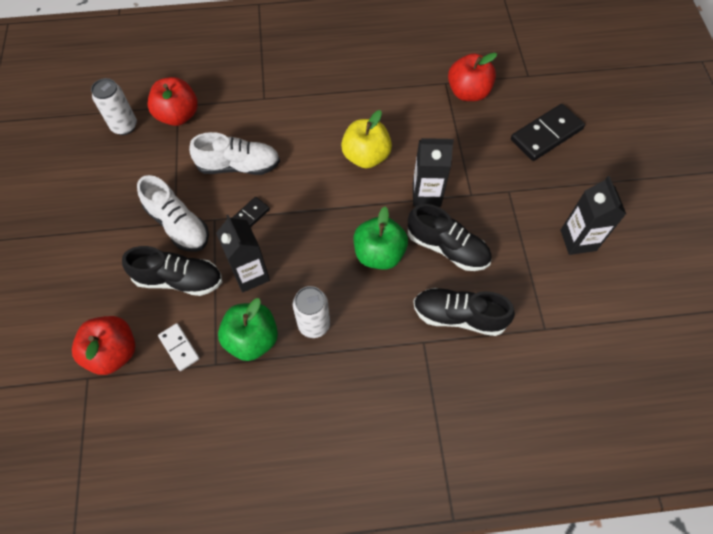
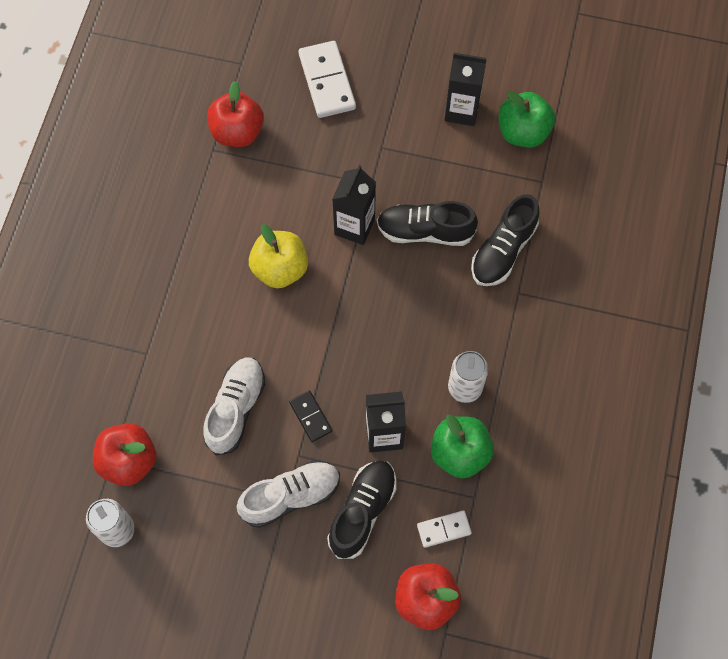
camera: 70 degrees left, 5 degrees up
(379, 254) = (407, 298): green apple -> green apple (523, 132)
(447, 248) = (425, 231): black shoe -> black shoe turned 135 degrees counterclockwise
(546, 134) = (326, 81): black domino -> white domino

